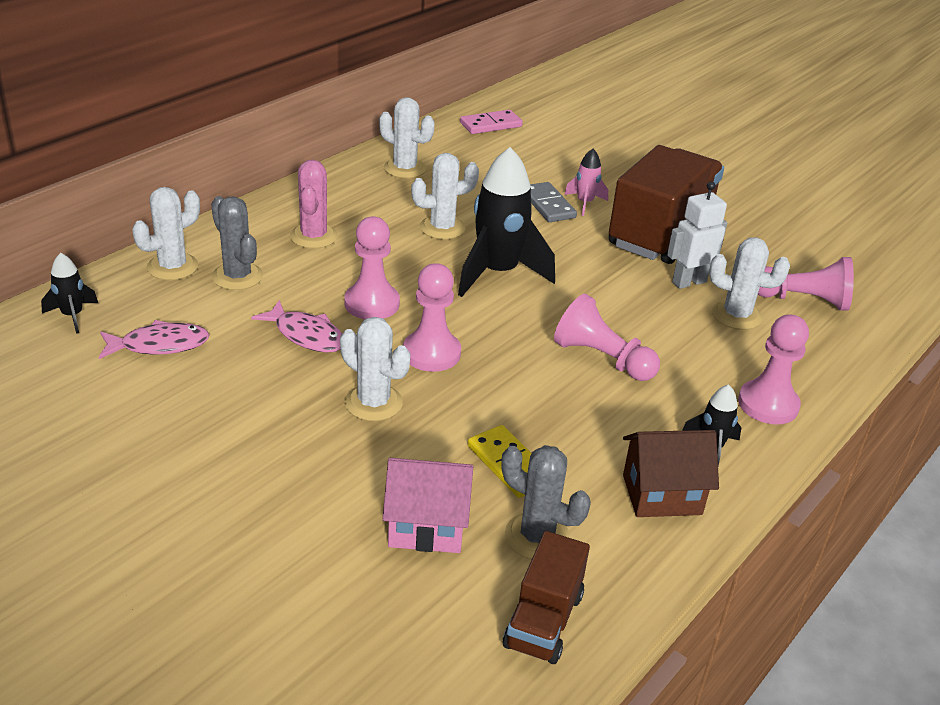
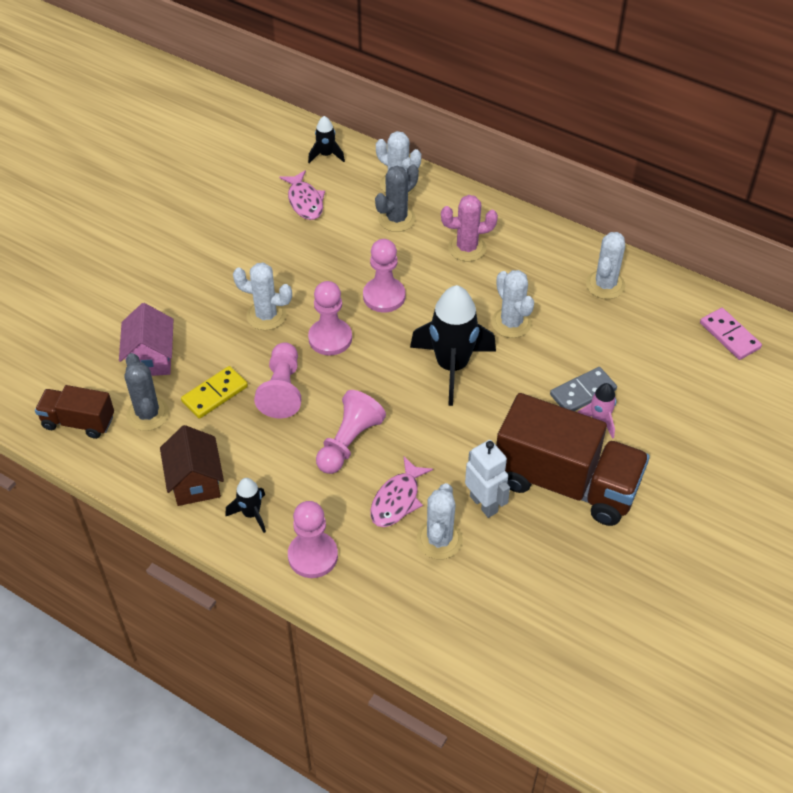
camera: 85 degrees right, 15 degrees up
(306, 335) = (334, 268): pink fish -> pink fish (397, 500)
(373, 403) = (266, 315): white cactus -> white cactus turned 75 degrees clockwise
(537, 536) = (148, 414): grey cactus -> grey cactus turned 45 degrees counterclockwise
(803, 300) = (482, 597): pink pawn -> pink pawn (282, 390)

